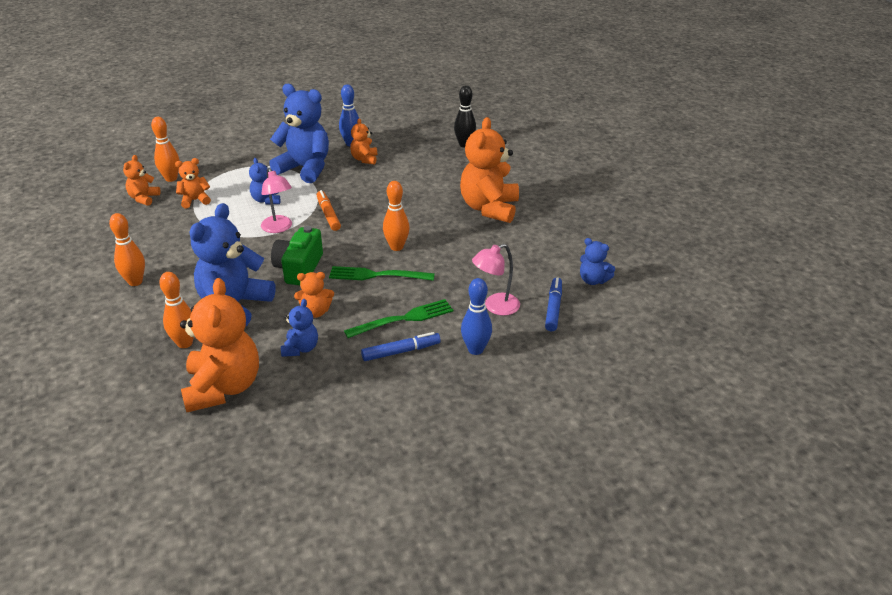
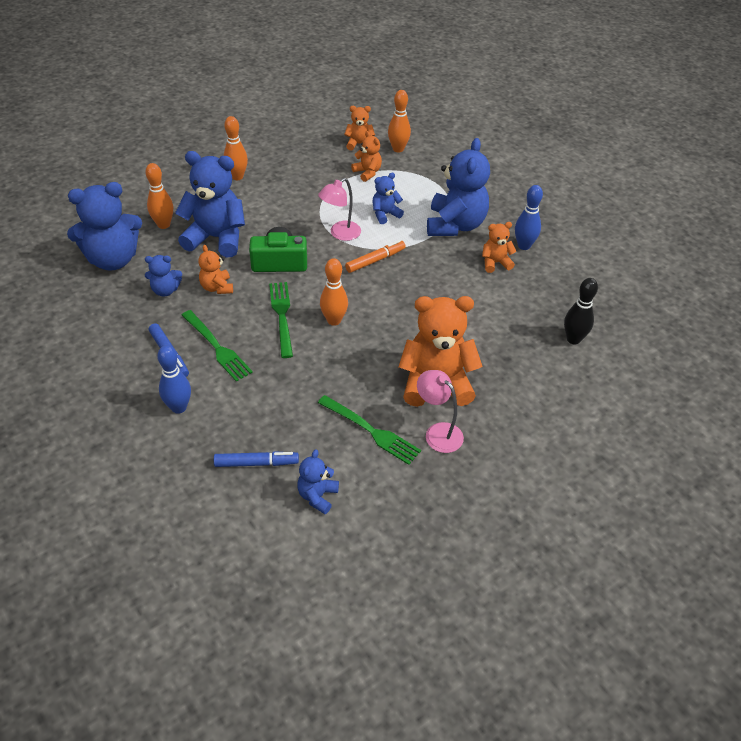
camera: 75 degrees right, 10 degrees up
(223, 387) = (113, 259): orange teddy bear -> blue teddy bear
(495, 307) = (249, 413): pink lamp -> pink lamp (438, 432)
(532, 245) = (371, 431): none -> green fork

